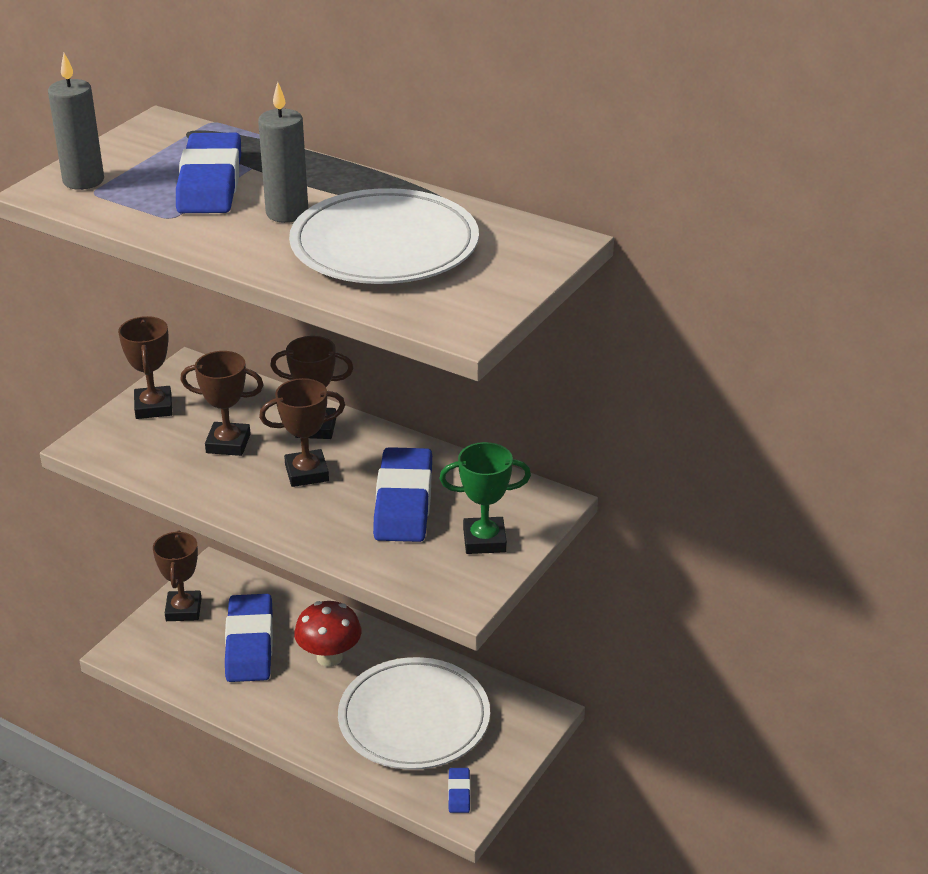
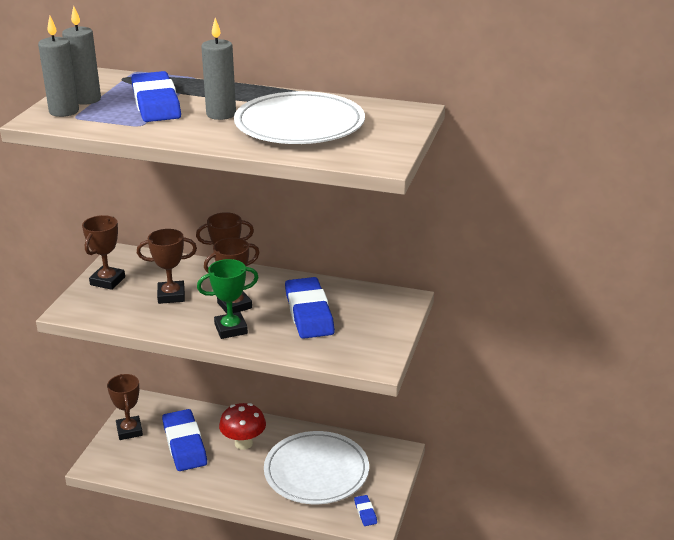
camera: 15 degrees left, 5 degrees down
(122, 164) = (86, 99): none -> grey candle
(153, 407) = (107, 281): brown trophy -> brown trophy turned 45 degrees clockwise
(484, 540) = (374, 327): green trophy -> green trophy (231, 329)

